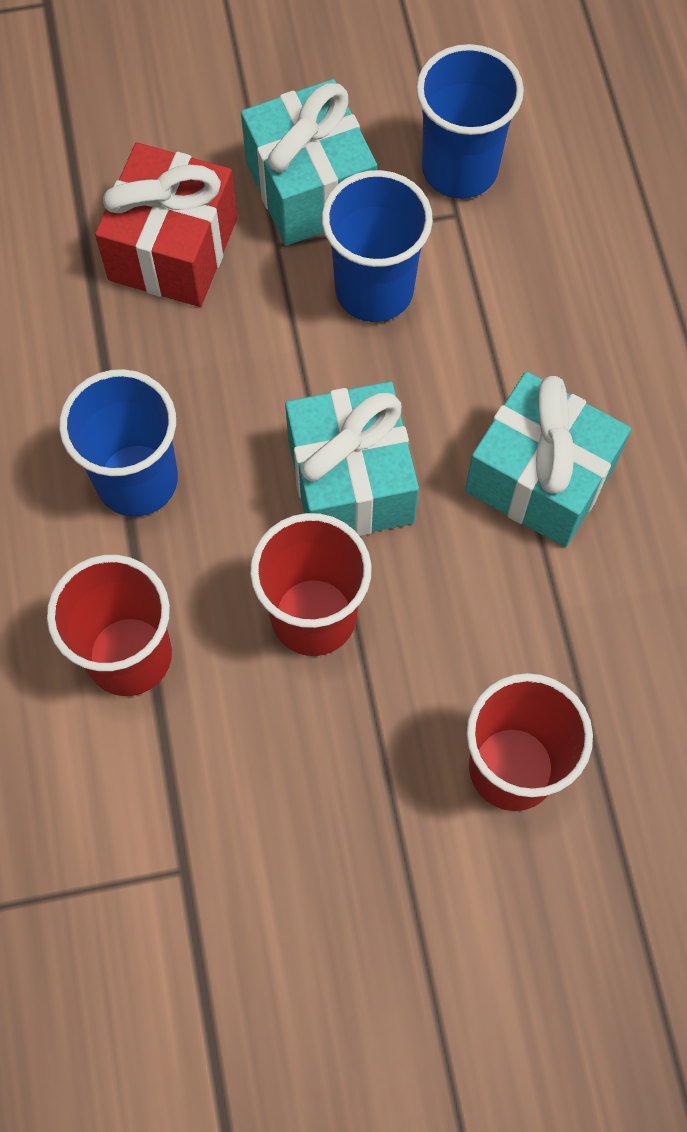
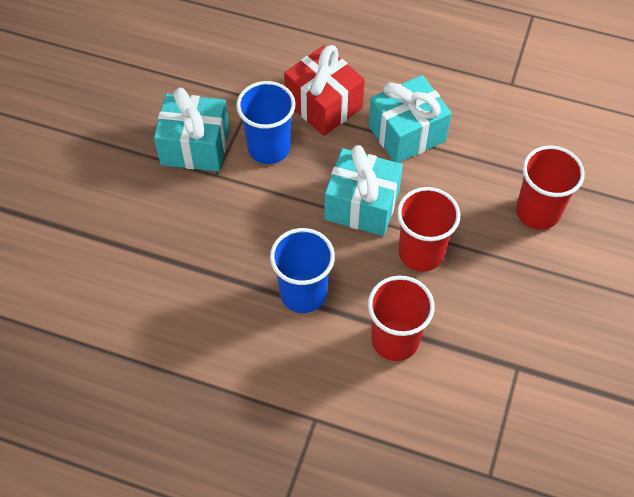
camera: 60 degrees left, 10 degrees down
(173, 249) = (186, 218): red gift -> red gift (323, 105)
(459, 169) = (230, 85): blue cup -> none

